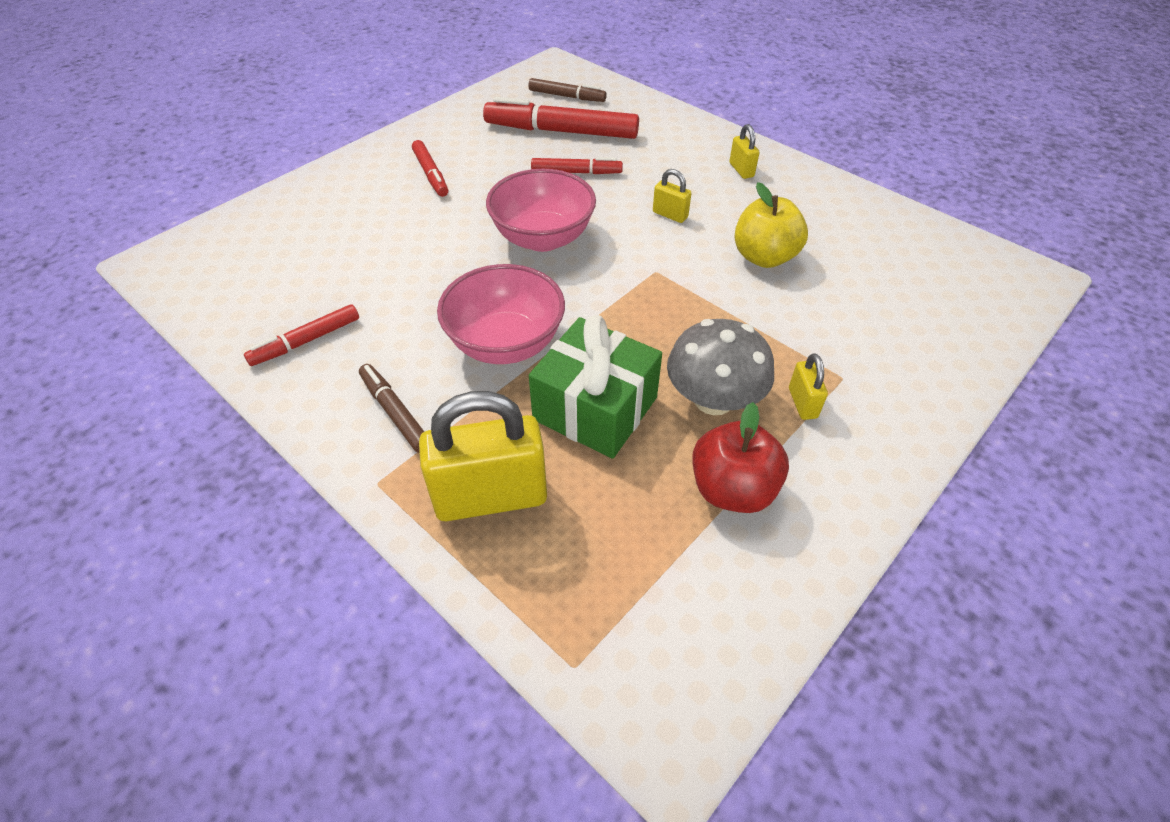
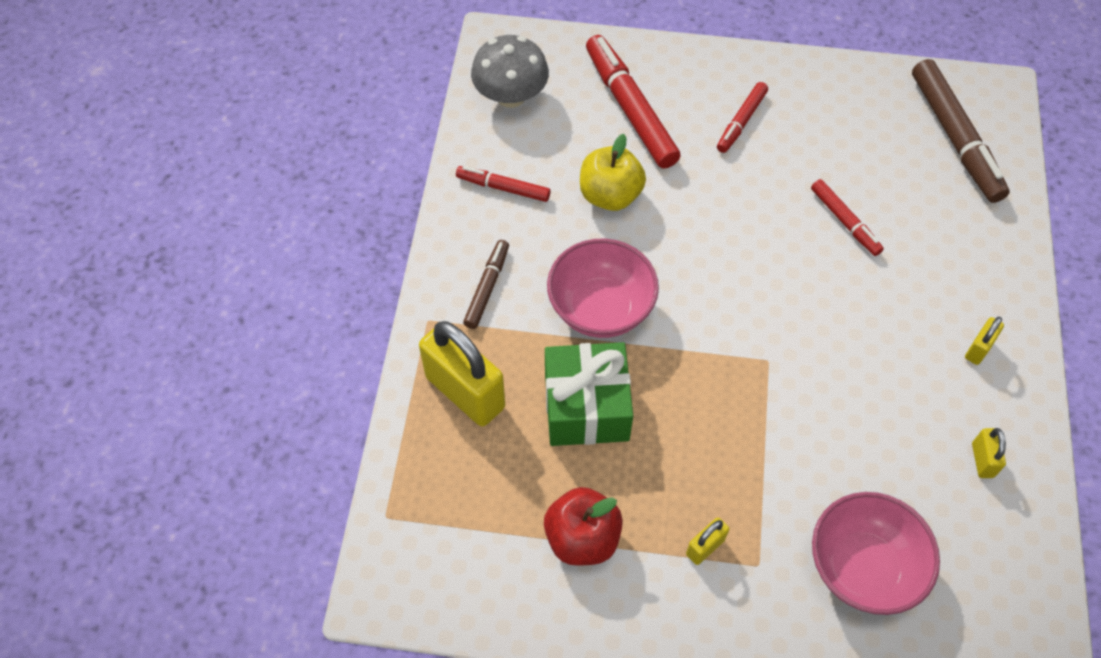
camera: 55 degrees right, 10 degrees up
(543, 238) = (735, 255): pink bowl -> pink bowl (862, 567)
(561, 131) = (894, 170): red marker -> red marker (630, 109)
(567, 96) = (955, 138): brown marker -> brown marker, size x1.82
(670, 215) = (853, 328): yellow padlock -> yellow padlock (982, 460)
(713, 399) = (658, 481): grey mushroom -> grey mushroom (511, 96)
(764, 257) = (861, 433): yellow apple -> yellow apple (610, 195)

